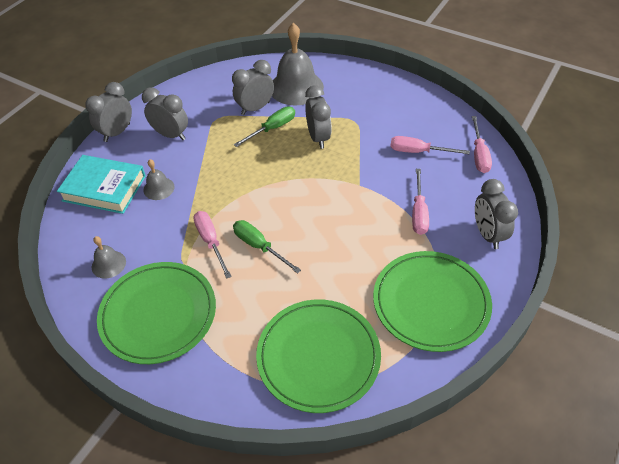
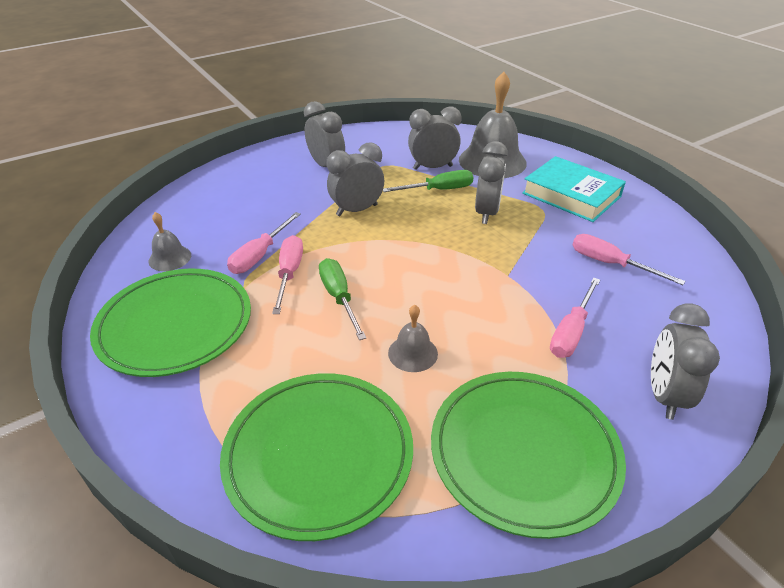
camera: 25 degrees right, 10 degrees down
(104, 188) = (225, 191): turquoise book -> turquoise book (571, 195)
(117, 132) = (276, 150): grey clock -> grey clock (357, 210)
(159, 188) = (276, 207): grey bell -> grey bell (413, 353)
(479, 155) = (699, 293): pink screwdriver -> pink screwdriver (260, 255)

